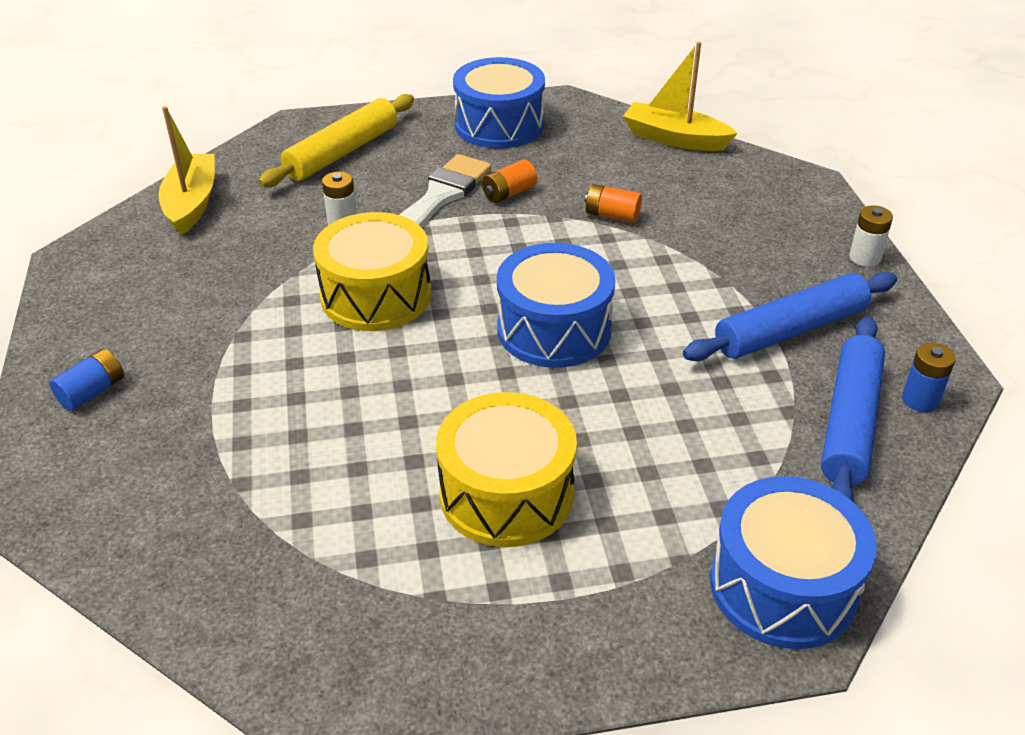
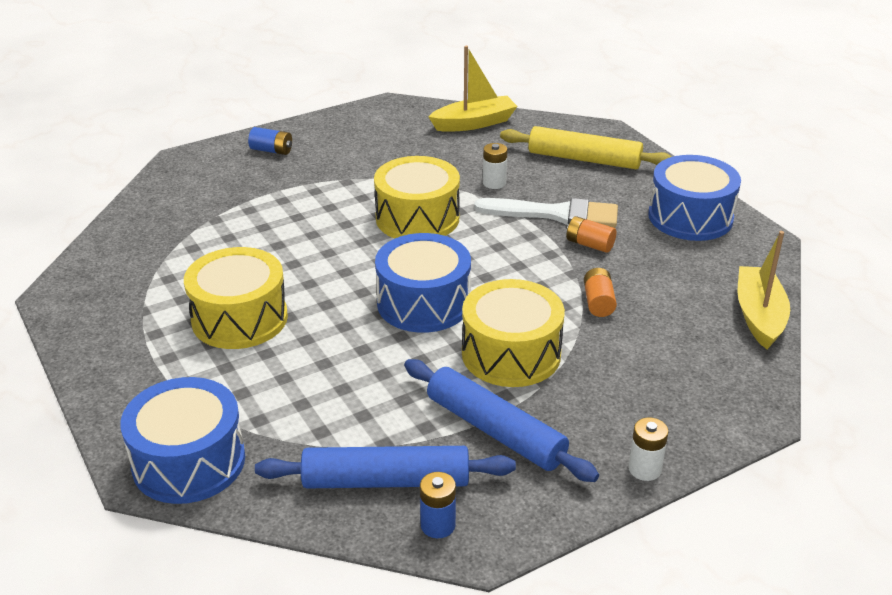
camera: 70 degrees right, 5 degrees down
(672, 290) = (511, 354): none -> yellow drum

